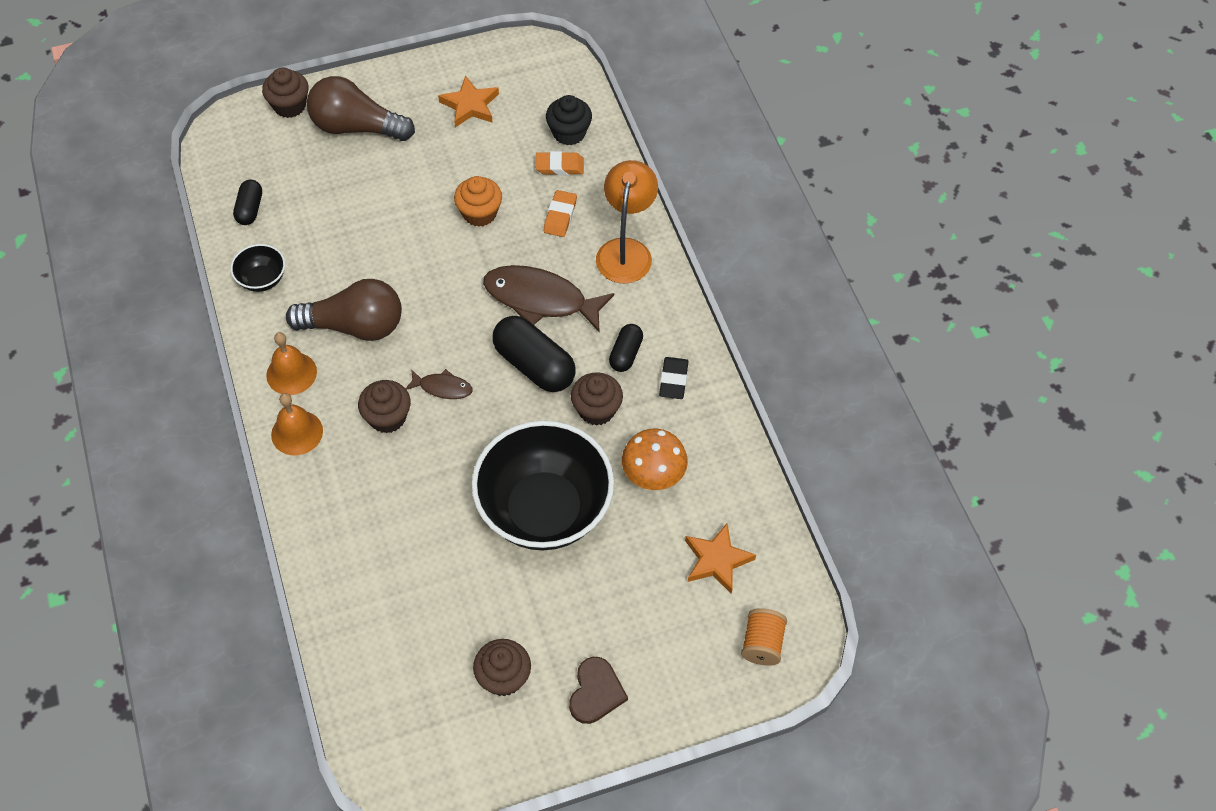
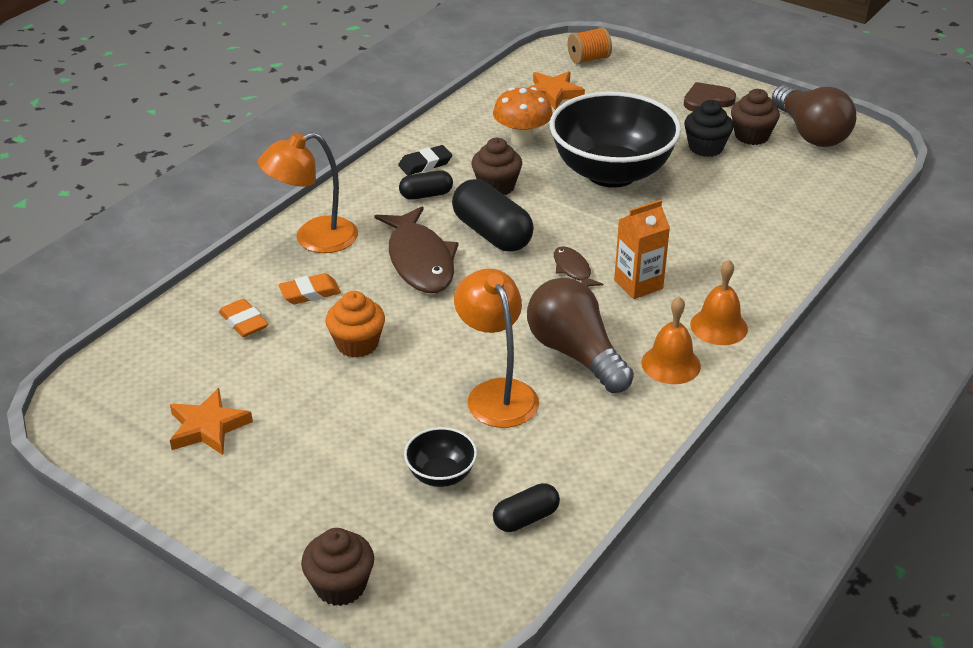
camera: 125 degrees left, 20 degrees down
(262, 279) = (599, 449): black bowl -> black bowl (441, 474)
(356, 127) = (322, 502): brown light bulb -> brown light bulb (810, 133)
(361, 259) = (496, 393): none -> orange lamp
(387, 417) = (638, 284): brown cupcake -> orange carton
(534, 365) = (492, 233): black capsule -> black capsule turned 45 degrees counterclockwise
(569, 133) = (190, 336): black cupcake -> black cupcake (706, 147)

